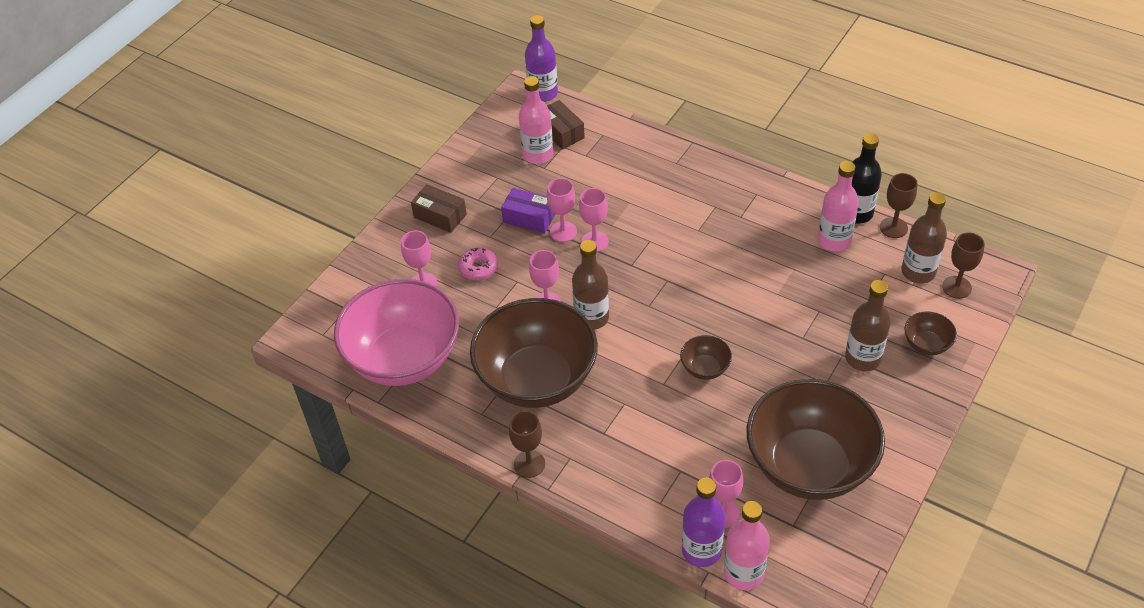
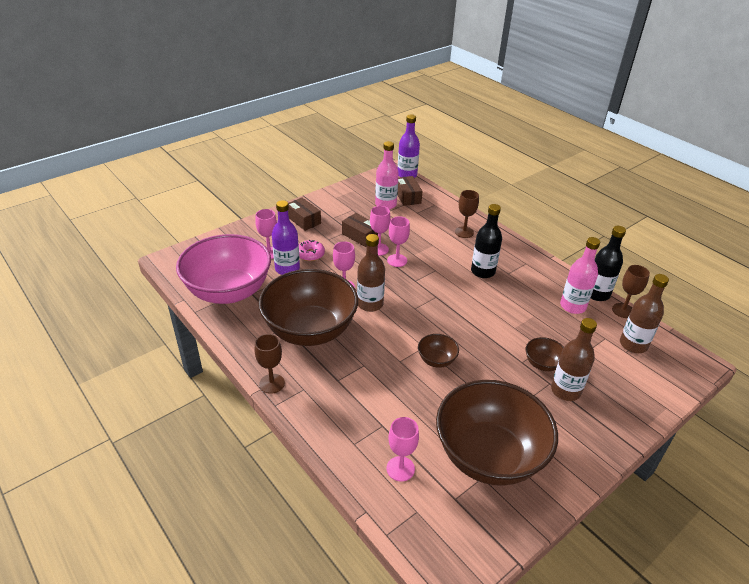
camera: 15 degrees right, 10 degrees down
(529, 218) = (360, 236): purple box -> brown box
(701, 550) = (369, 492): purple bottle -> purple bottle (287, 269)
(709, 224) = (483, 271): none -> black bottle
(743, 573) = (395, 523): pink bottle -> none
(926, 344) = (623, 397): brown bowl -> brown bowl (542, 364)
(956, 287) = (662, 364): brown goblet -> brown goblet (464, 232)

